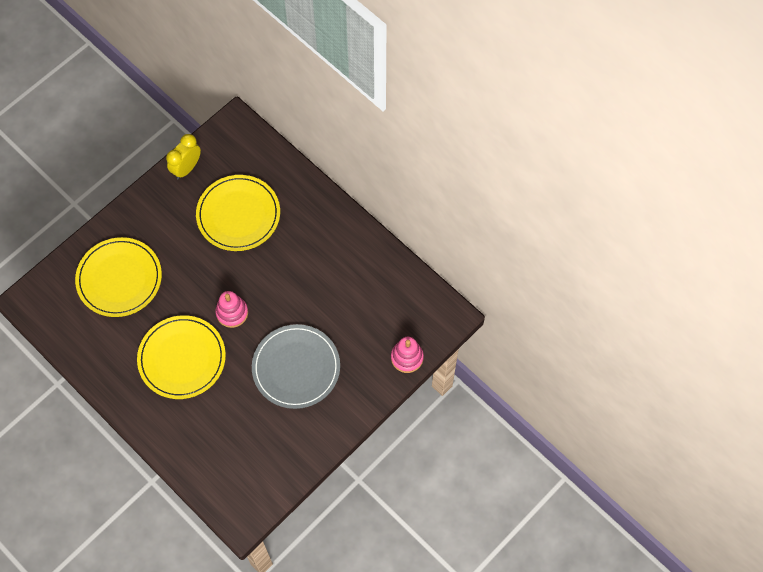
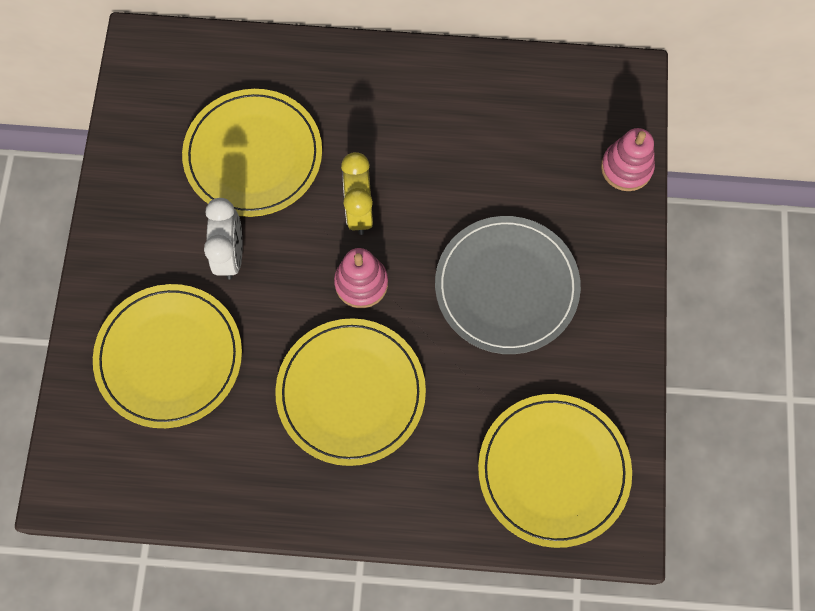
camera: 40 degrees left, 5 degrees up
(186, 168) = (129, 148): yellow clock -> yellow clock (359, 211)
(186, 253) = (231, 255): none -> white clock
(238, 467) = (553, 470): none -> yellow plate

